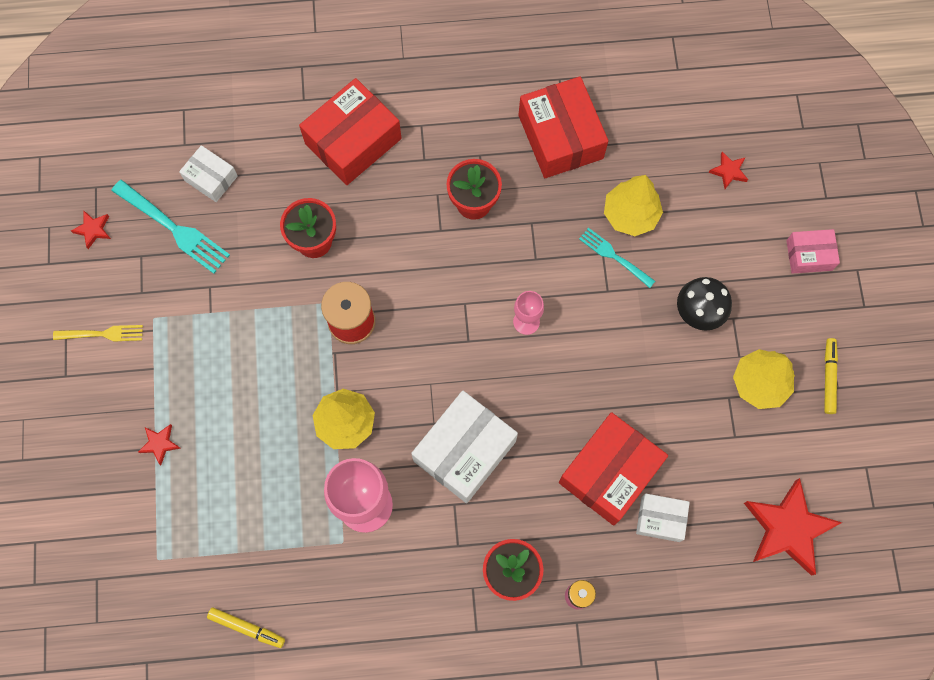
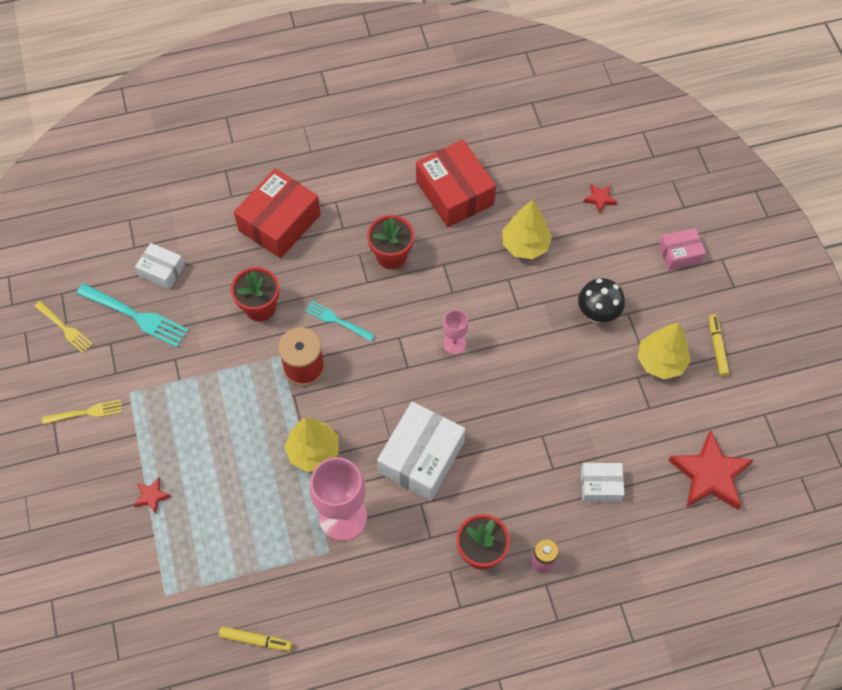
camera: 10 degrees left, 10 degrees down
(93, 230) = (65, 328): red star -> yellow fork
(609, 472) = (549, 454): red box -> none
(614, 256) = (518, 280): turquoise fork -> turquoise fork (337, 320)

